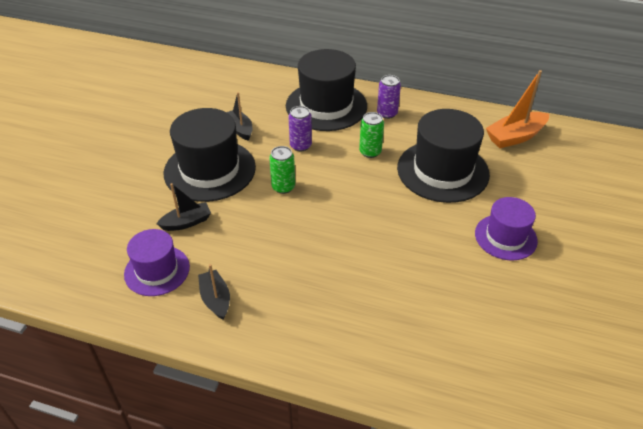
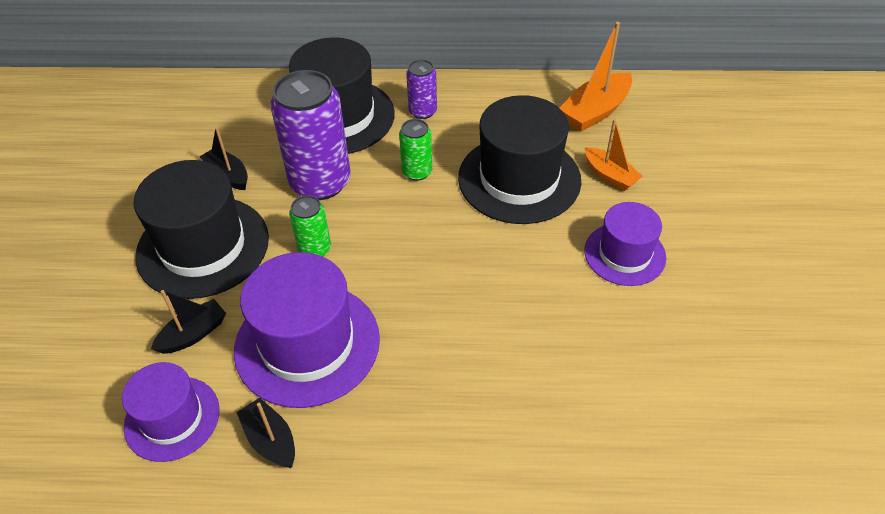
camera: 15 degrees left, 5 degrees up
(259, 245) = (307, 344): none -> purple hat
(300, 145) = (320, 182): purple can -> purple can, size x2.01
(512, 182) = (610, 175): none -> orange boat

